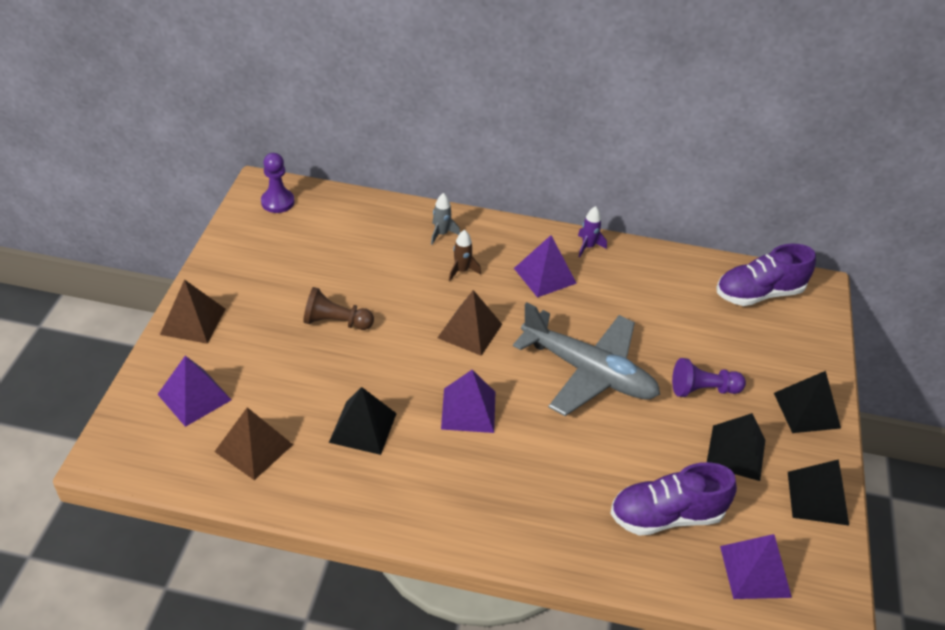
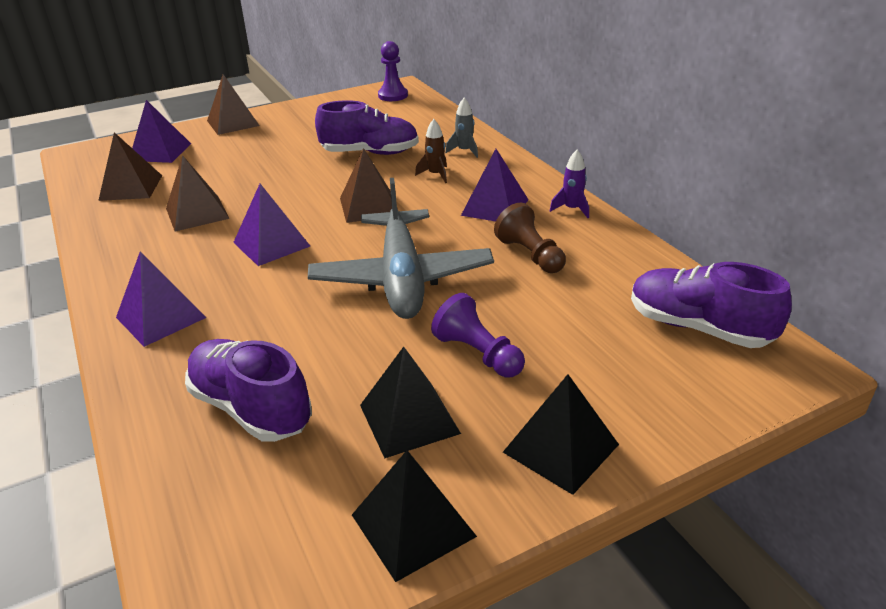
camera: 55 degrees right, 10 degrees down
(336, 322) = (299, 159): brown pawn -> brown pawn (530, 255)
(363, 427) = (197, 213): black pyramid -> brown pyramid
(378, 279) = (370, 153): none -> purple shoe
(755, 571) = (224, 518): purple pyramid -> purple pyramid (160, 317)

